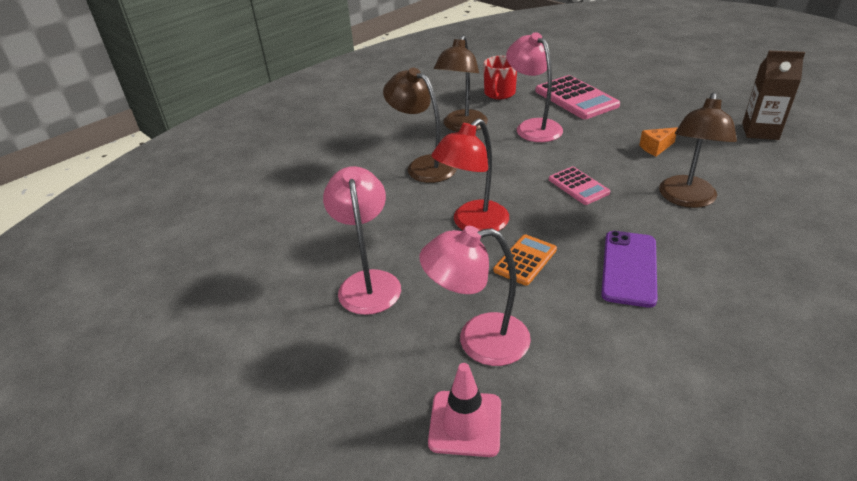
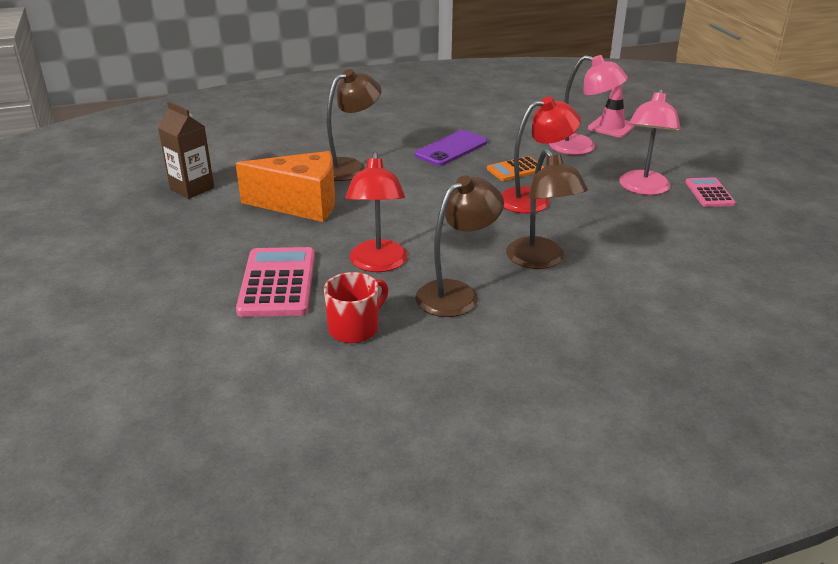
camera: 155 degrees left, 5 degrees down
(533, 127) = (378, 264): pink lamp -> red lamp
(578, 186) = (415, 198): pink calculator -> pink calculator (709, 193)
(655, 148) = (301, 204): orange cheese -> orange cheese, size x2.45

